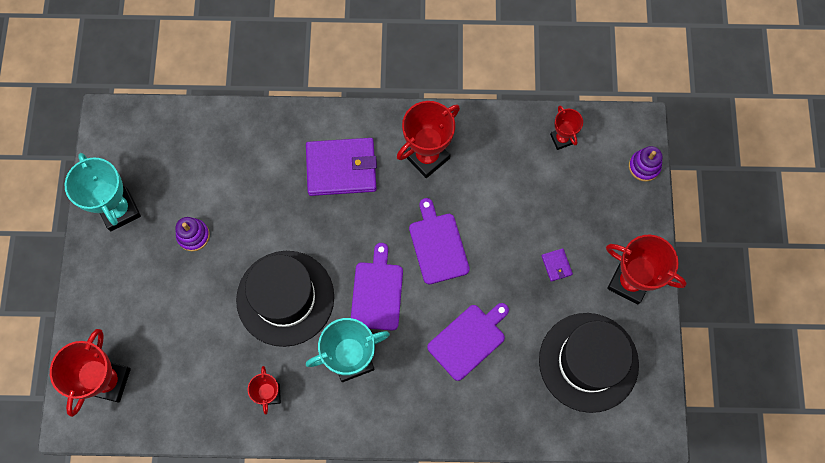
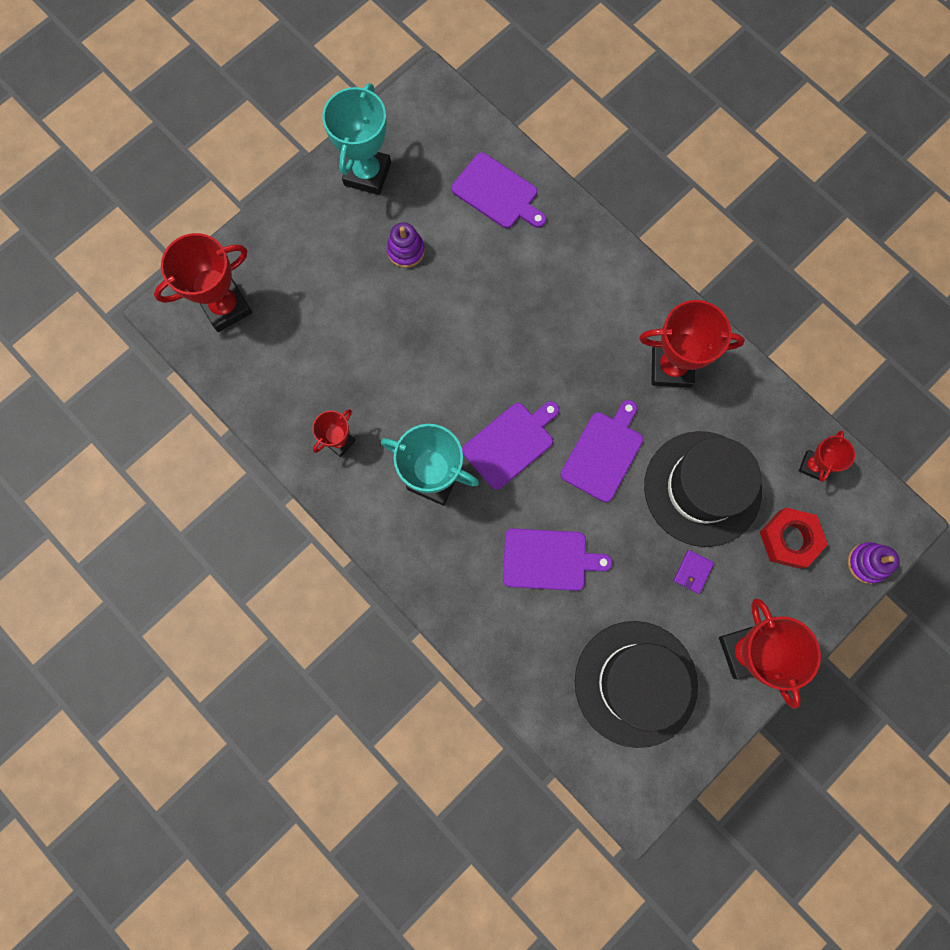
camera: 45 degrees right, 5 degrees up
(217, 147) = (497, 193): none -> purple cutting board
(285, 298) = (429, 374): black hat -> black hat (702, 488)
(341, 168) = (585, 308): purple wallet -> none
(590, 194) = (789, 539): none -> red nut

